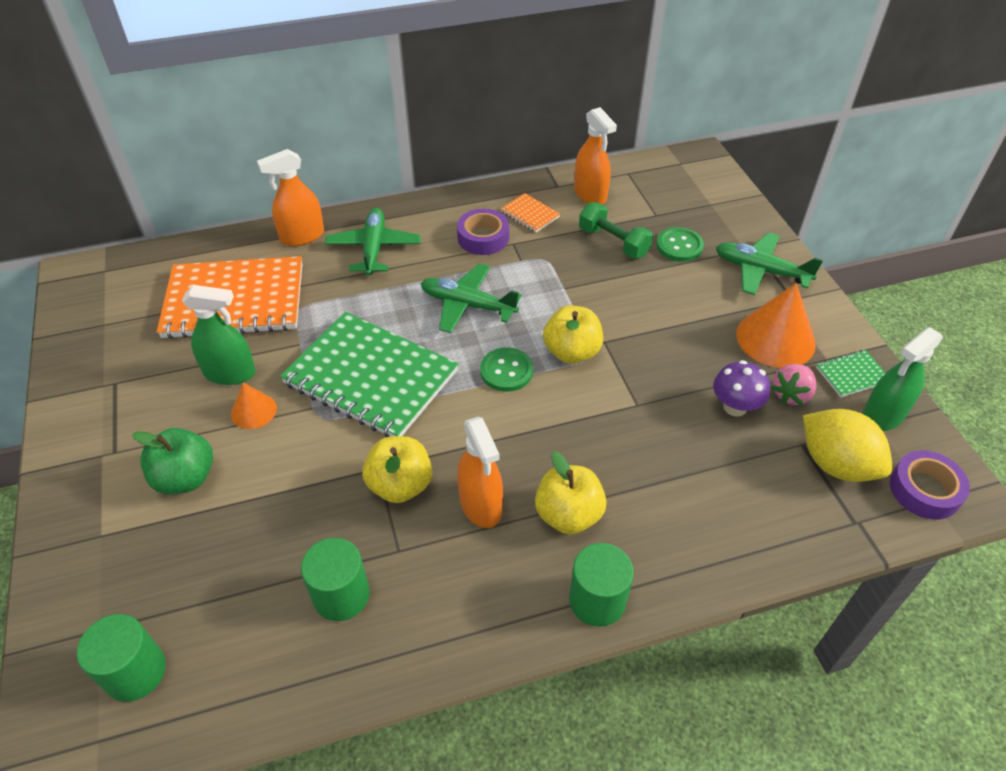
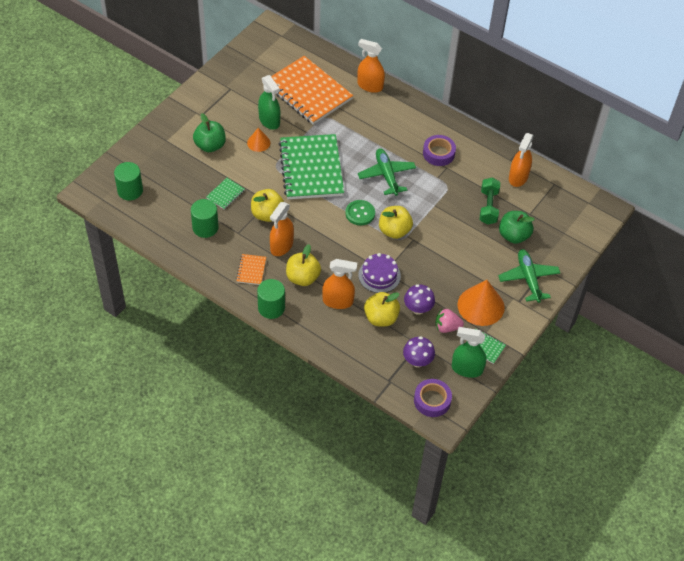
camera: 50 degrees right, 5 degrees up
(303, 519) = (225, 194): none -> green notebook
(374, 248) = (389, 117): green plane -> none
(530, 214) = (475, 161): orange notebook -> orange notebook (251, 270)
(639, 415) = (379, 275): none -> purple cake
(651, 496) = (338, 301): none -> orange spray bottle
(679, 246) = (513, 235): green button -> green apple
(723, 460) = (381, 318): none -> yellow apple
(836, 464) = (417, 361): yellow lemon -> purple mushroom

